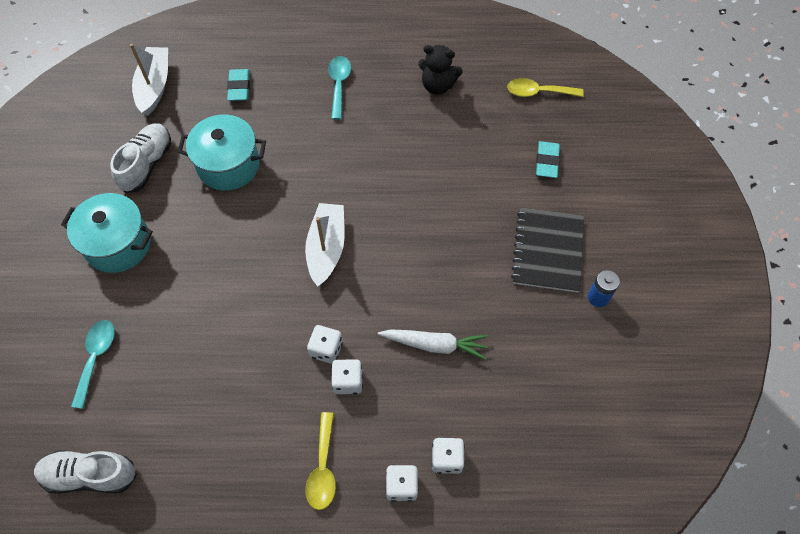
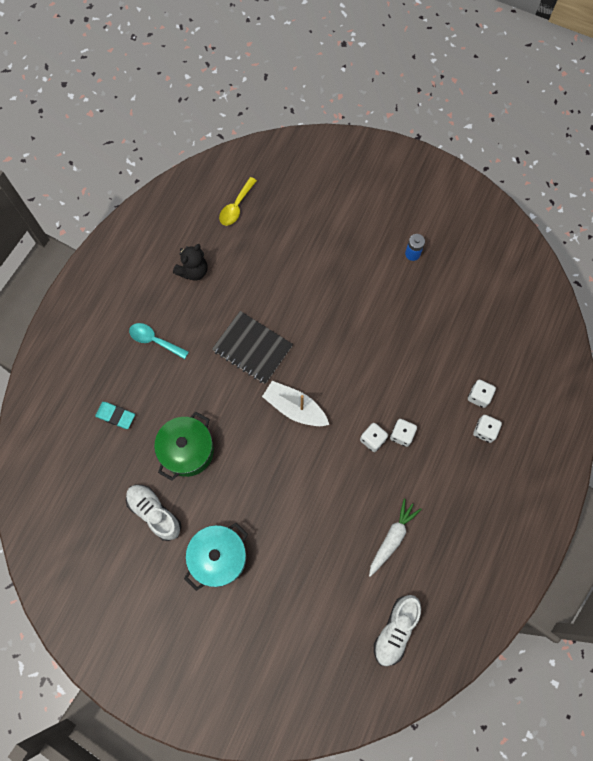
camera: 65 degrees left, 10 degrees up
(96, 358) = (308, 601): turquoise spoon -> none
(154, 86) = (78, 482): white boat -> none
(228, 165) = (187, 451): turquoise pot -> green pot
(323, 468) = (453, 474): yellow spoon -> none
(435, 345) = (400, 368): white carrot -> white carrot (392, 538)
(547, 161) = (297, 231): turquoise eraser -> none
(547, 251) = (365, 266): black notebook -> black notebook (252, 348)

